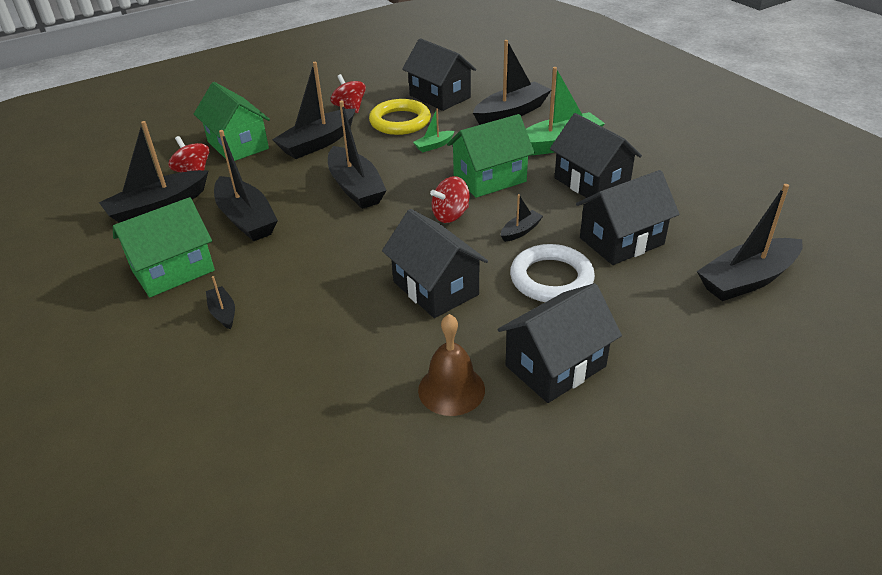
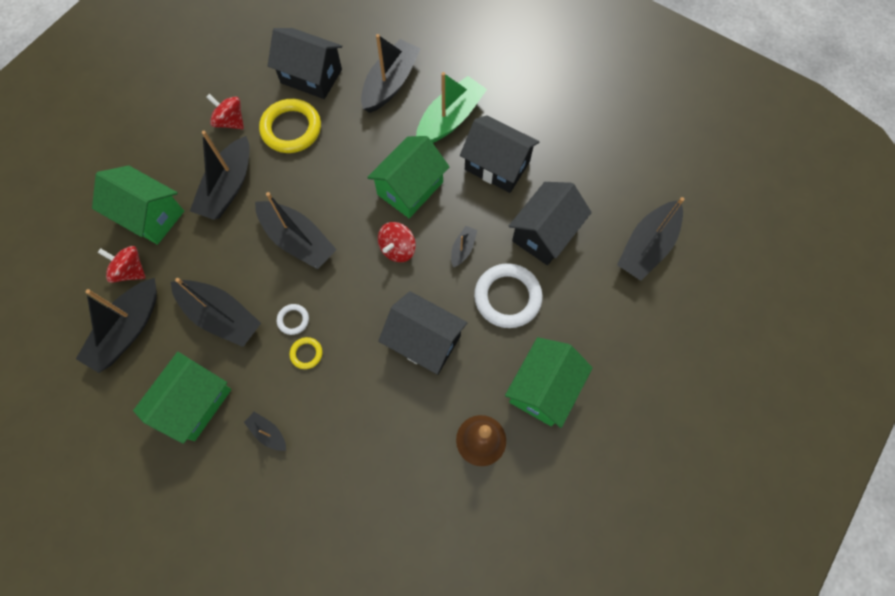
camera: 25 degrees left, 30 degrees up
(306, 265) = (306, 353): none -> yellow ring
(311, 238) = (293, 320): none -> white ring
(434, 145) = (340, 156): green boat -> none
(555, 366) = (543, 388): black house -> green house

